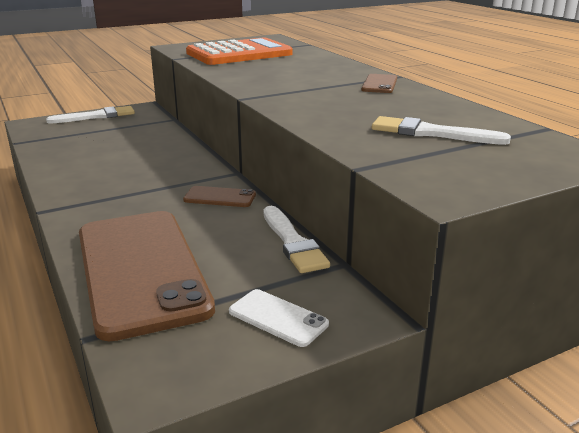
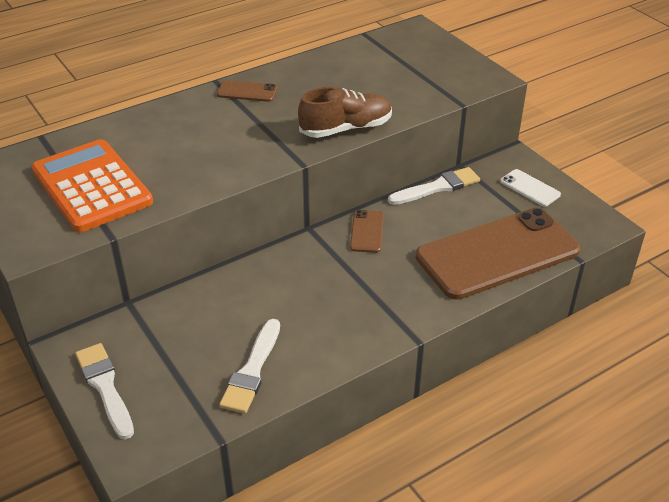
camera: 95 degrees left, 15 degrees up
(278, 318) = (530, 188): white phone -> white phone turned 75 degrees counterclockwise
(303, 113) = (346, 129): none -> brown shoe
(431, 133) = (385, 75): white brush -> white brush (252, 370)

